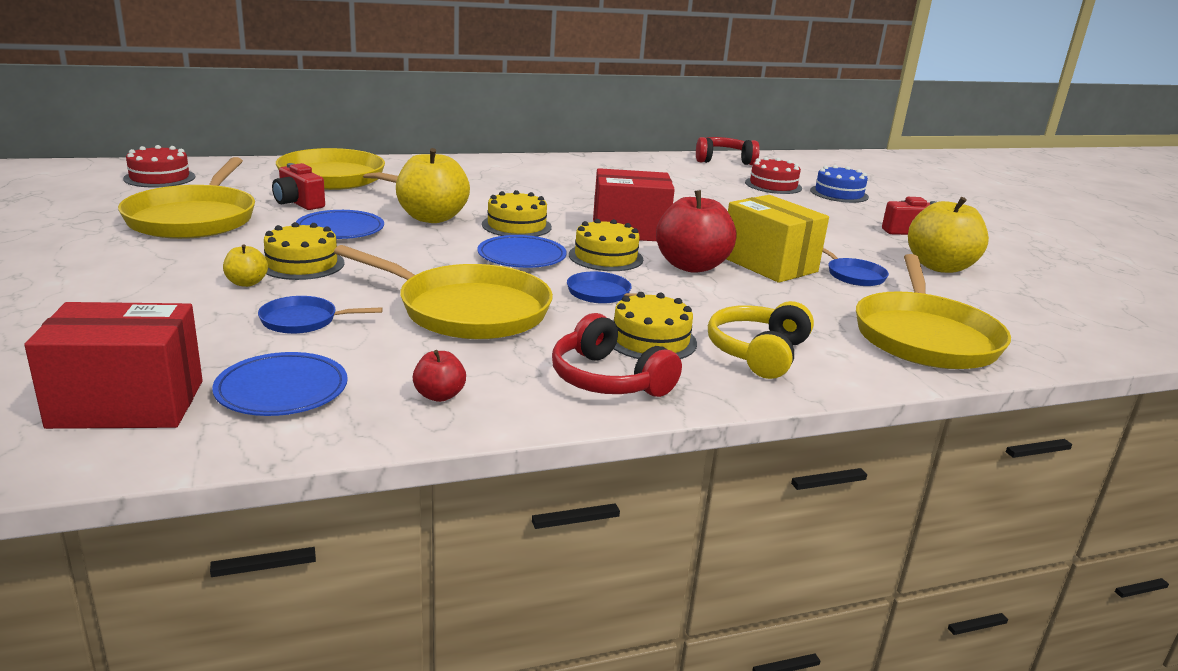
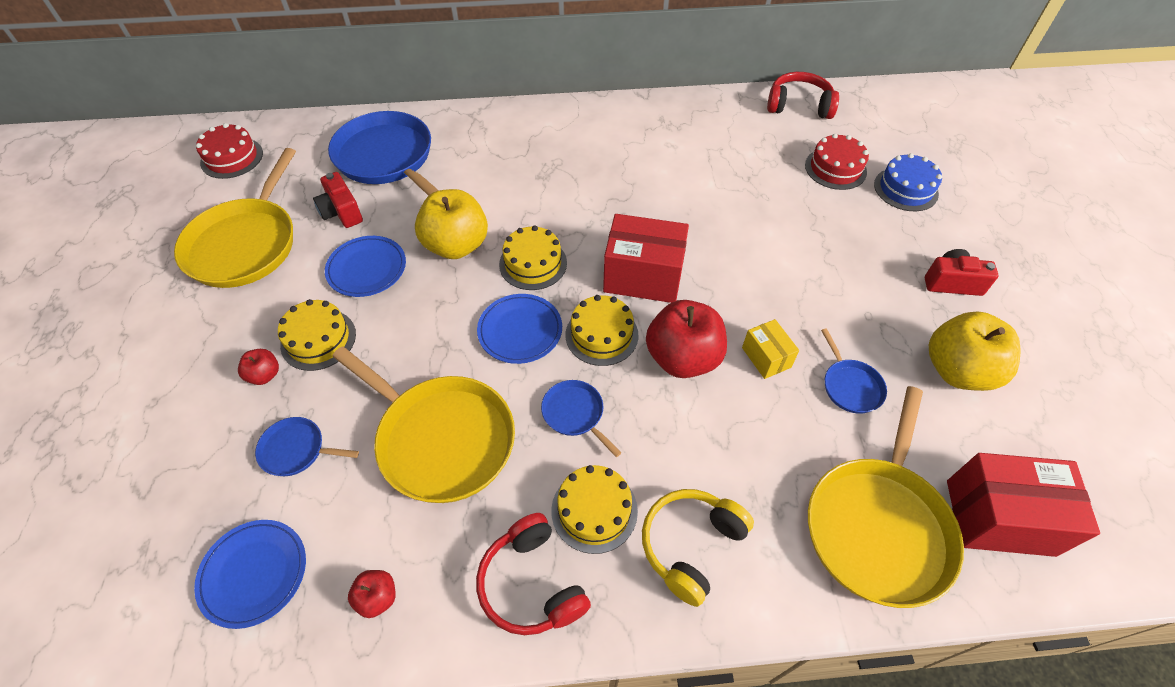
camera: 15 degrees right, 30 degrees up
(127, 404) = (134, 585): red box -> red box (999, 517)
(247, 283) = (265, 375): yellow apple -> red apple
(336, 179) = (387, 158): yellow pan -> blue pan
(769, 264) = (766, 357): yellow box -> yellow box, size x0.53

